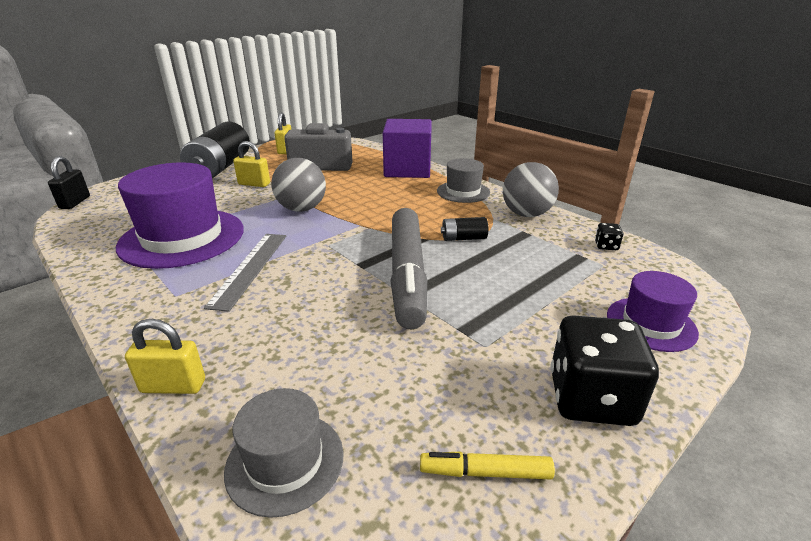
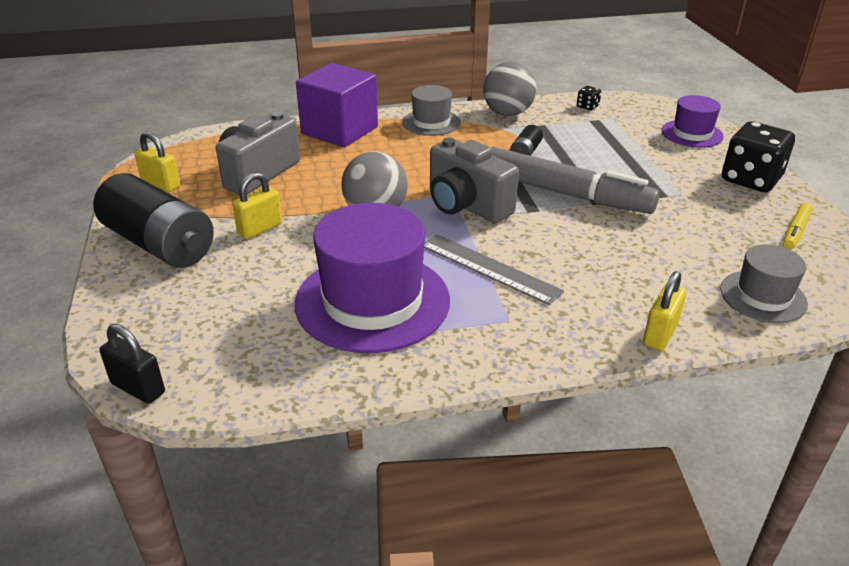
camera: 60 degrees left, 5 degrees up
(342, 236) = (466, 205): none -> grey camera

